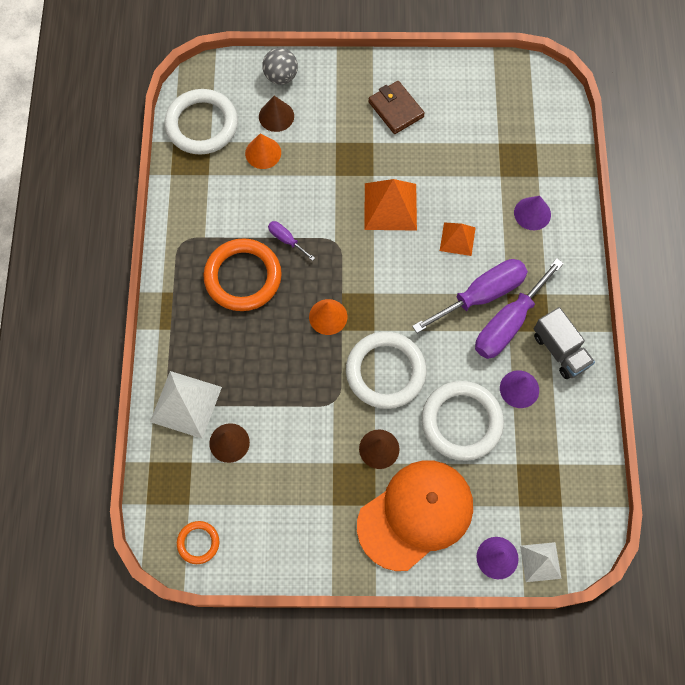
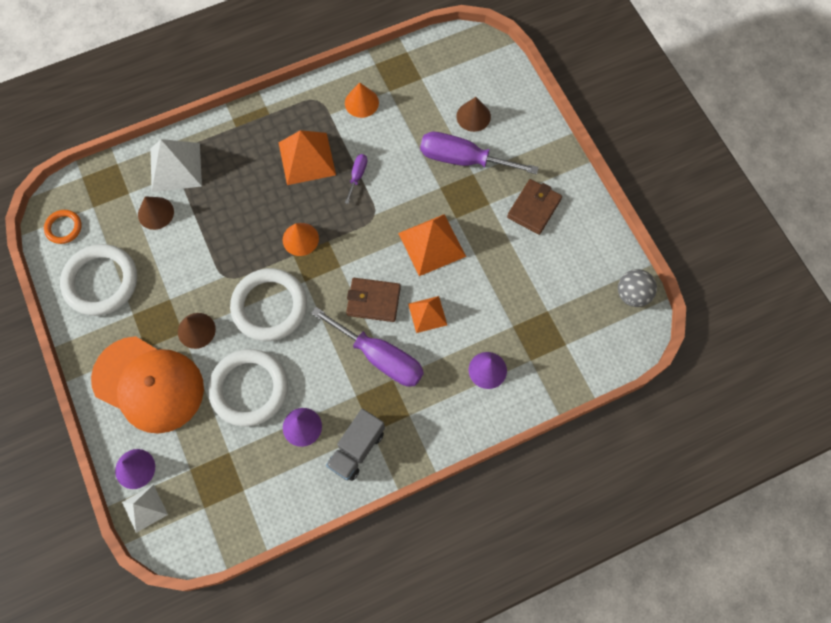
camera: 65 degrees right, 0 degrees up
(202, 125) = (434, 65): white ring -> white ring (101, 282)
(243, 277) = (306, 158): orange ring -> orange pyramid
(263, 153) = (431, 122): orange cone -> orange cone (361, 102)
(281, 76) = (515, 103): grey ball -> grey ball (632, 294)
(423, 278) = (373, 301): none -> brown wallet
(508, 323) = (363, 392): purple screwdriver -> purple screwdriver (463, 159)

